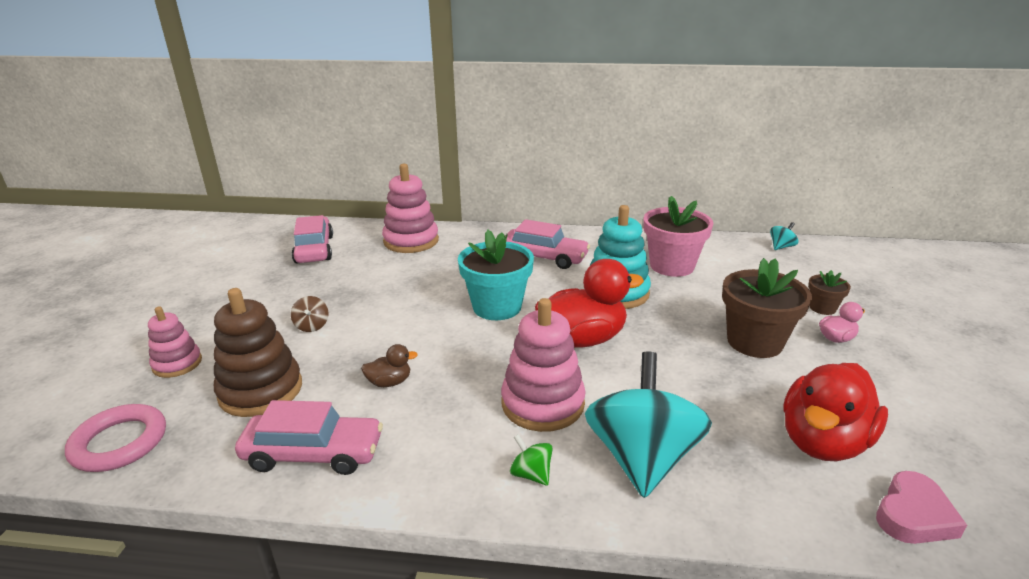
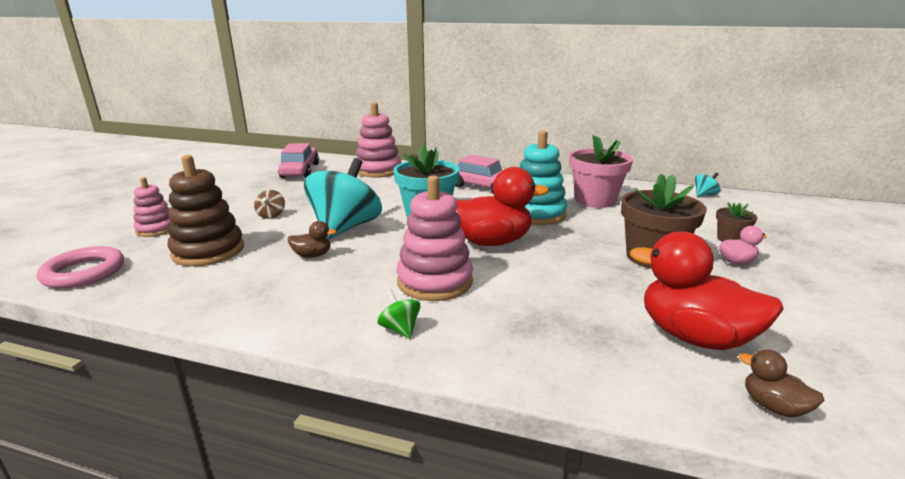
camera: 10 degrees right, 5 degrees down
(313, 453) = (225, 295): pink car -> none
(642, 458) = (507, 329): turquoise spinning top -> turquoise spinning top (345, 228)
(823, 442) = (694, 337): red duck -> red duck turned 75 degrees clockwise
(913, 515) = (773, 406): pink heart -> brown duck

